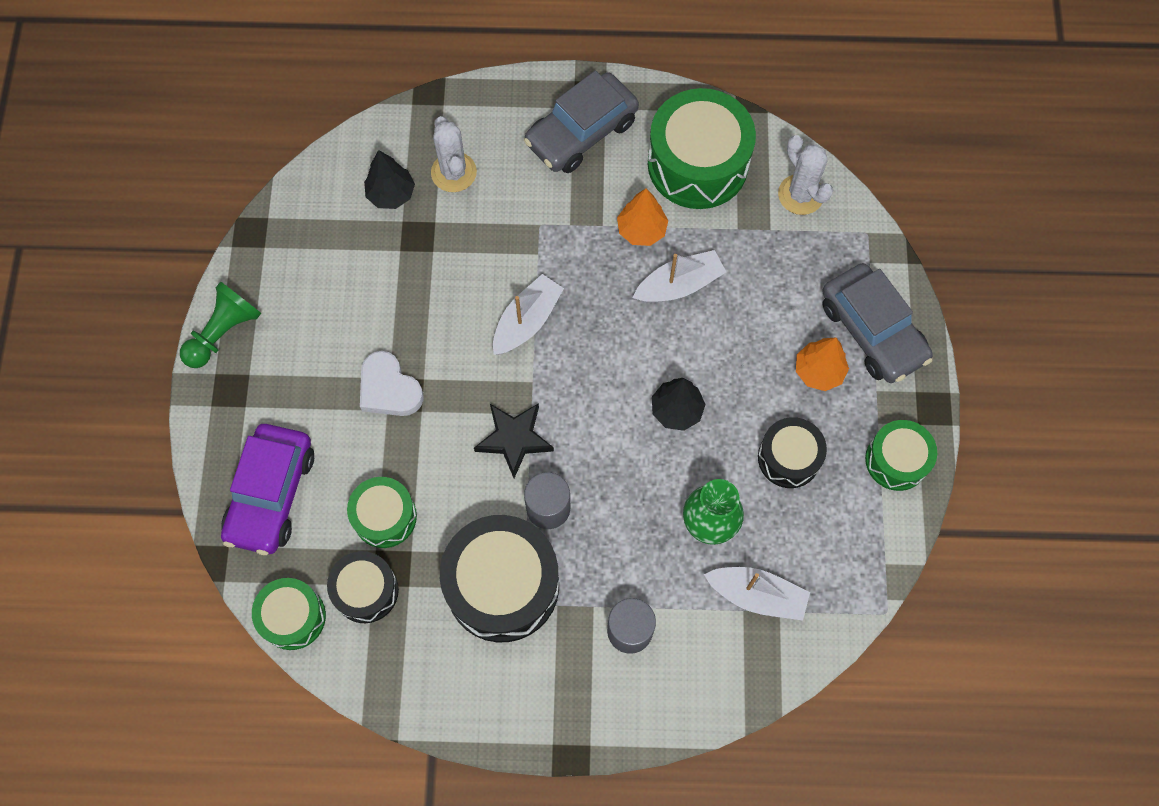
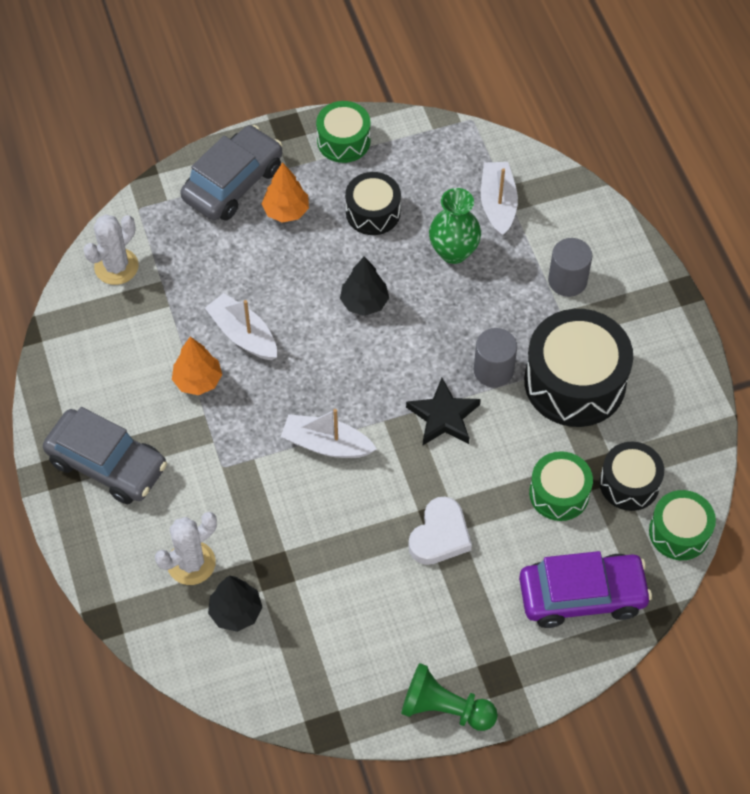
camera: 110 degrees left, 10 degrees down
(697, 164) = (110, 356): green drum -> none

